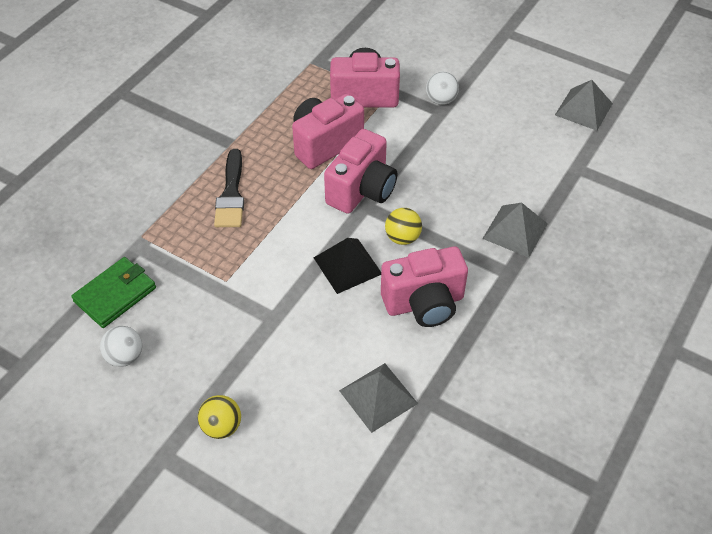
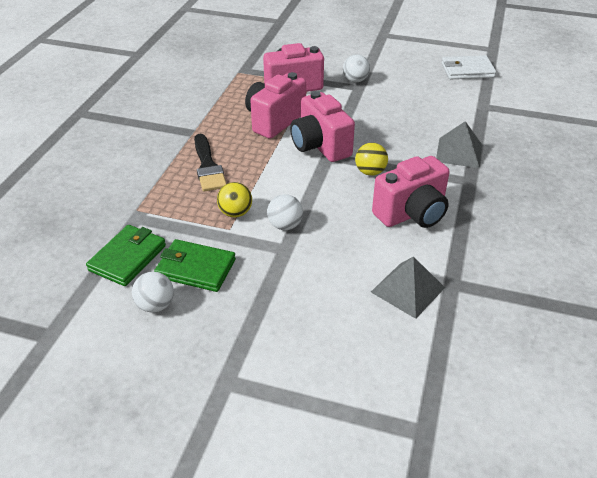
camera: 15 degrees left, 10 degrees down
(176, 322) = (195, 268): none -> green wallet
(222, 426) = (274, 343): yellow ball -> yellow ball (235, 213)
(284, 289) = (285, 225): none -> white ball
(347, 265) = (333, 199): black pyramid -> none
(362, 190) = (320, 146): pink camera -> pink camera turned 135 degrees clockwise
(583, 109) = (467, 70): grey pyramid -> white wallet

